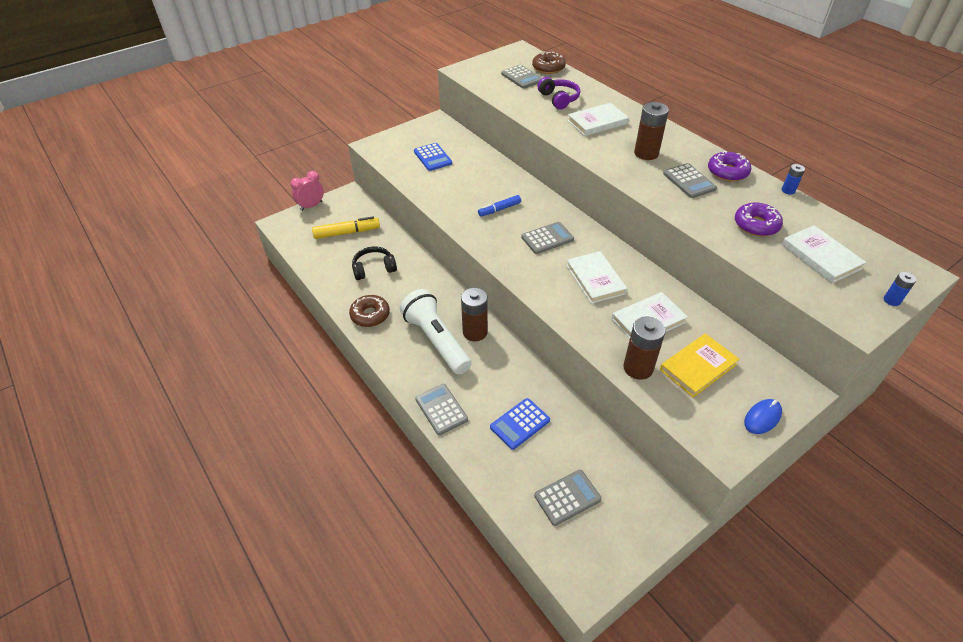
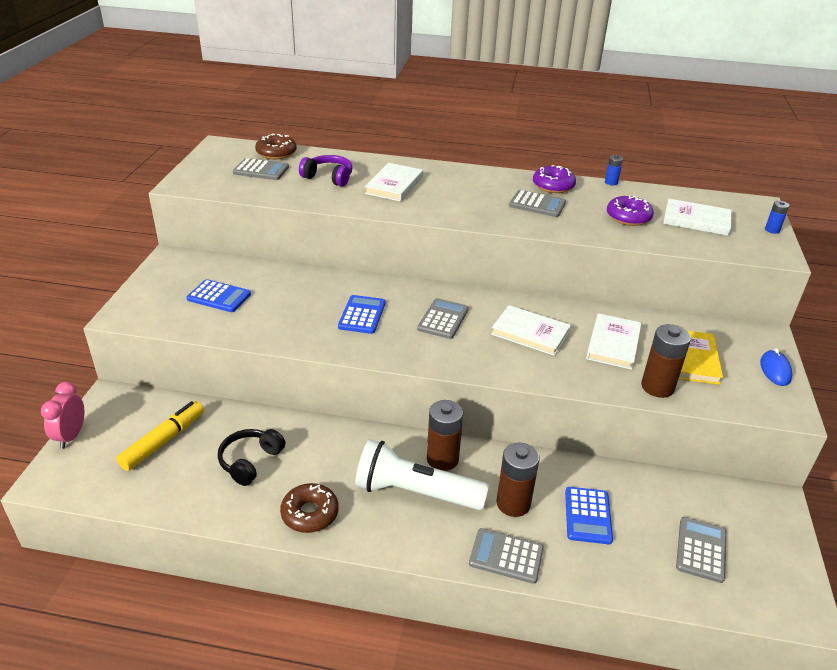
camera: 45 degrees left, 10 degrees down
(499, 209) = (362, 315): blue marker -> blue calculator
(646, 153) = (473, 196): brown battery -> brown battery (513, 503)

